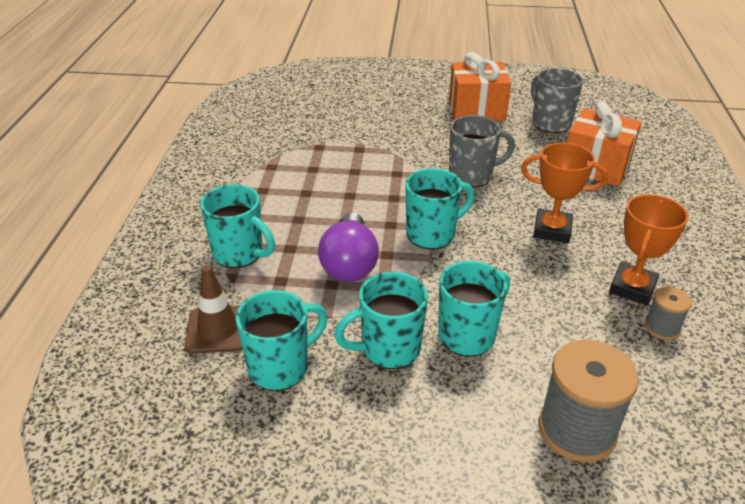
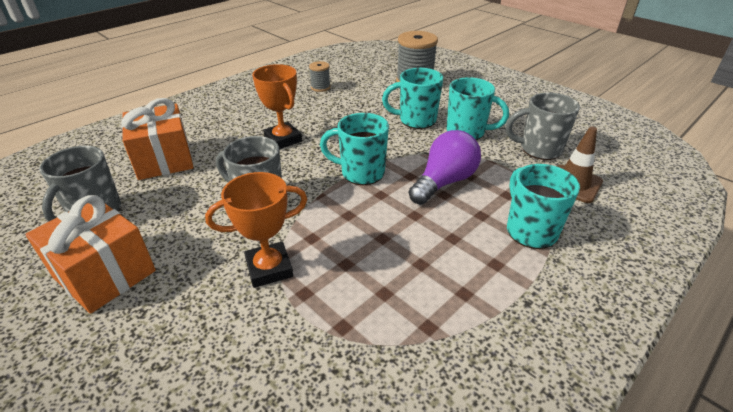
camera: 140 degrees left, 0 degrees up
(280, 367) = (539, 149): turquoise mug -> grey mug
(632, 288) = (301, 101): orange trophy -> orange trophy (269, 268)

